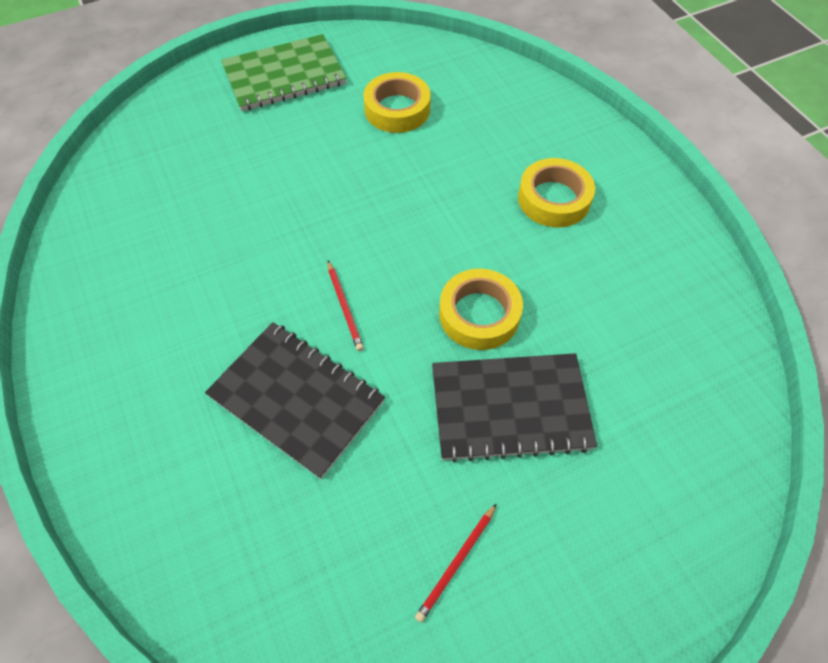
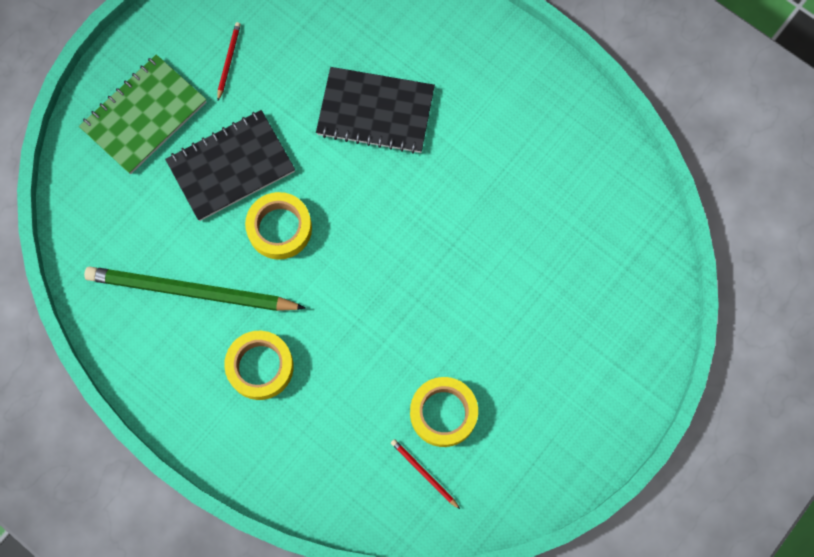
camera: 155 degrees right, 15 degrees up
(284, 76) = (574, 409): green notebook -> green notebook (144, 116)
(345, 307) = (380, 191): red pencil -> red pencil (424, 473)
(606, 290) = (191, 291): none -> green pencil

